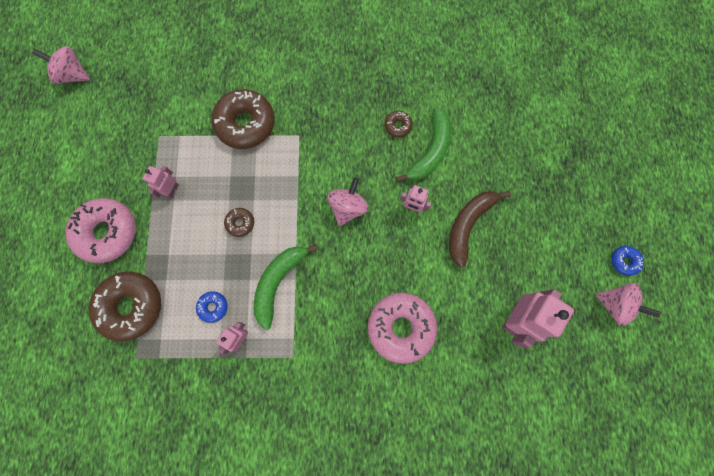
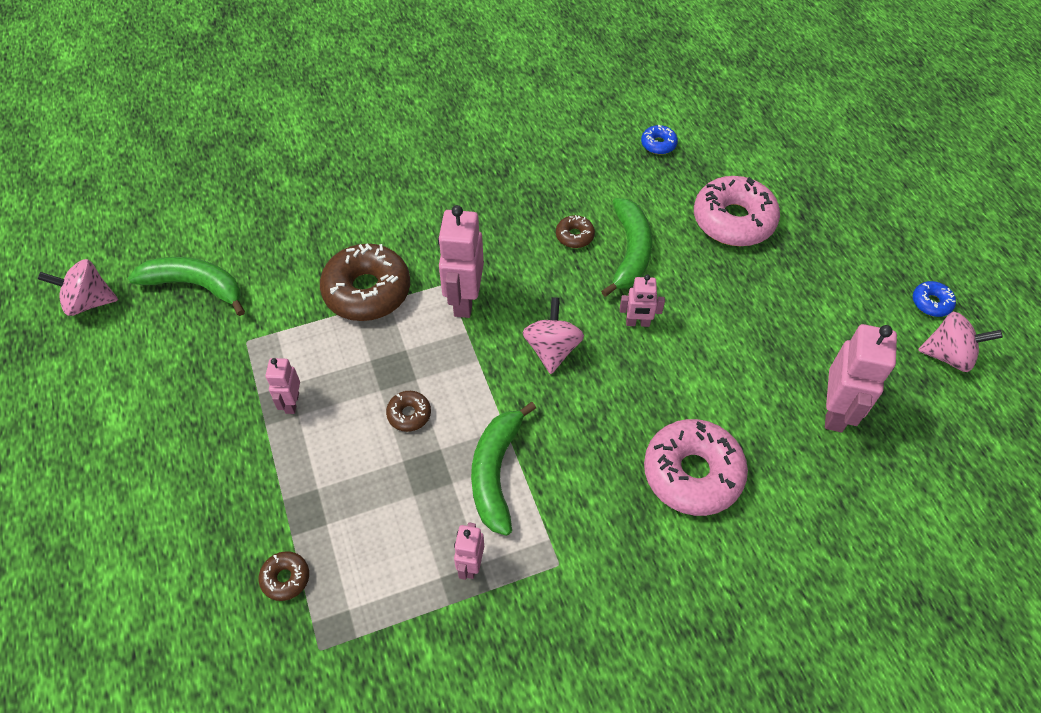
camera: 20 degrees left, 20 degrees down
(107, 232) = (212, 489): pink donut -> pink donut (733, 220)
(131, 306) = (285, 578): brown donut -> brown donut, size x0.46
(140, 84) = (195, 285): none -> green banana
(213, 307) = (413, 537): blue donut -> blue donut (658, 144)
(305, 152) = (464, 300): none -> pink robot
(468, 225) = (719, 321): brown banana -> none

